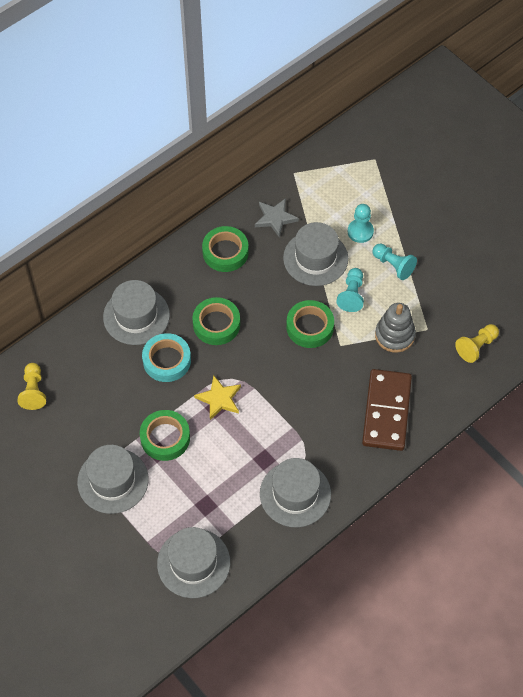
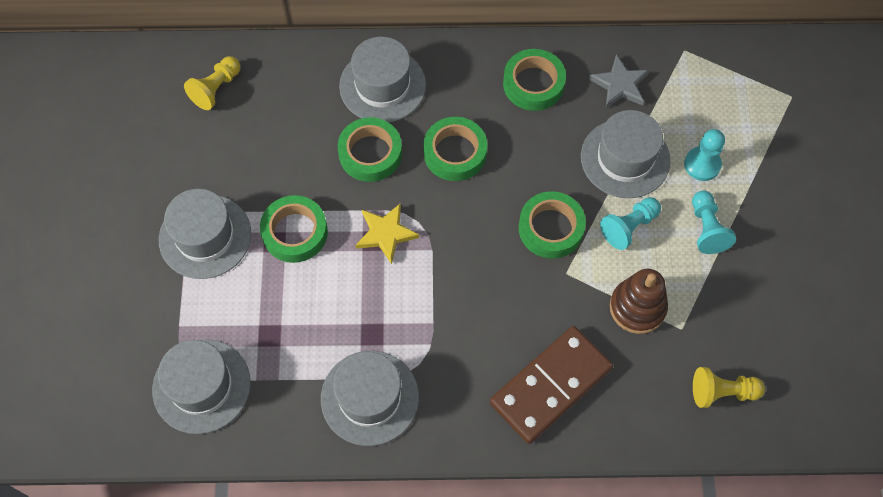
camera: 40 degrees right, 5 degrees up
(167, 360) = (370, 153): turquoise tape -> green tape
(394, 335) = (637, 307): grey stacking toy -> brown stacking toy

